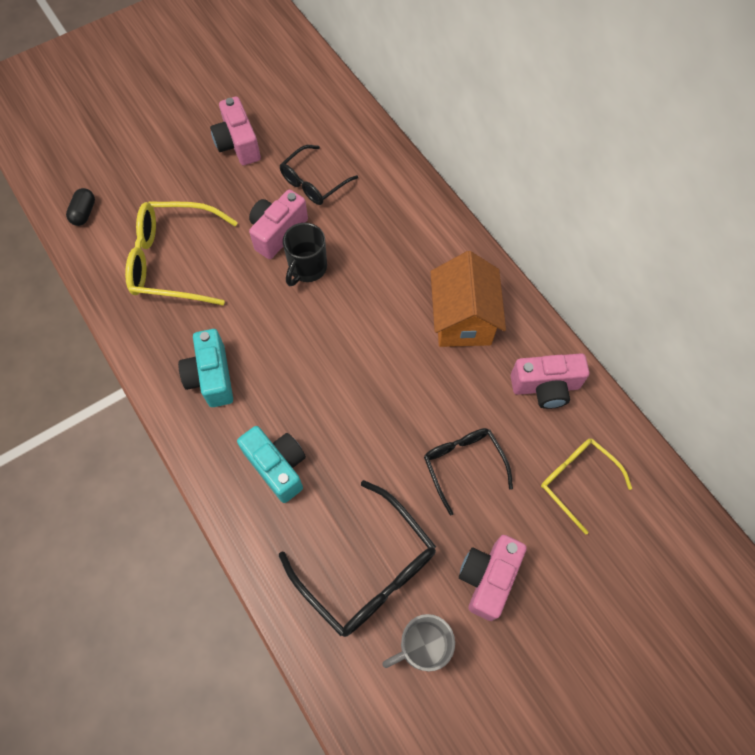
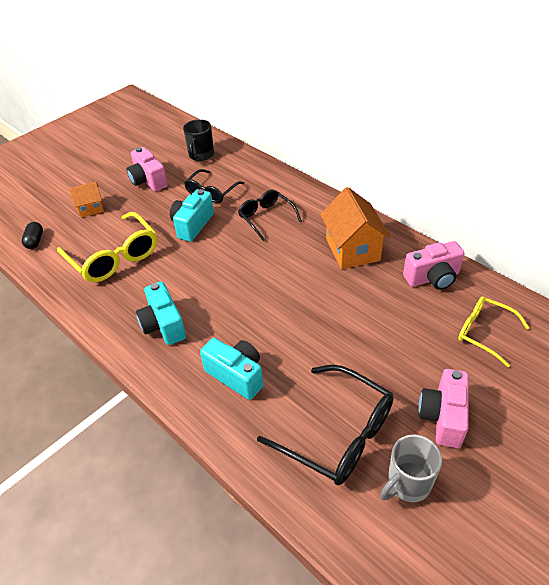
camera: 10 degrees left, 20 degrees down
(159, 175) = (91, 208): none -> orange house
(173, 261) = (114, 257): yellow glasses -> yellow glasses turned 120 degrees counterclockwise
(277, 232) = (192, 225): pink camera -> turquoise camera
(307, 268) = (222, 242): black mug -> black mug (201, 155)
(463, 465) = (390, 341): black glasses -> black glasses (266, 217)

